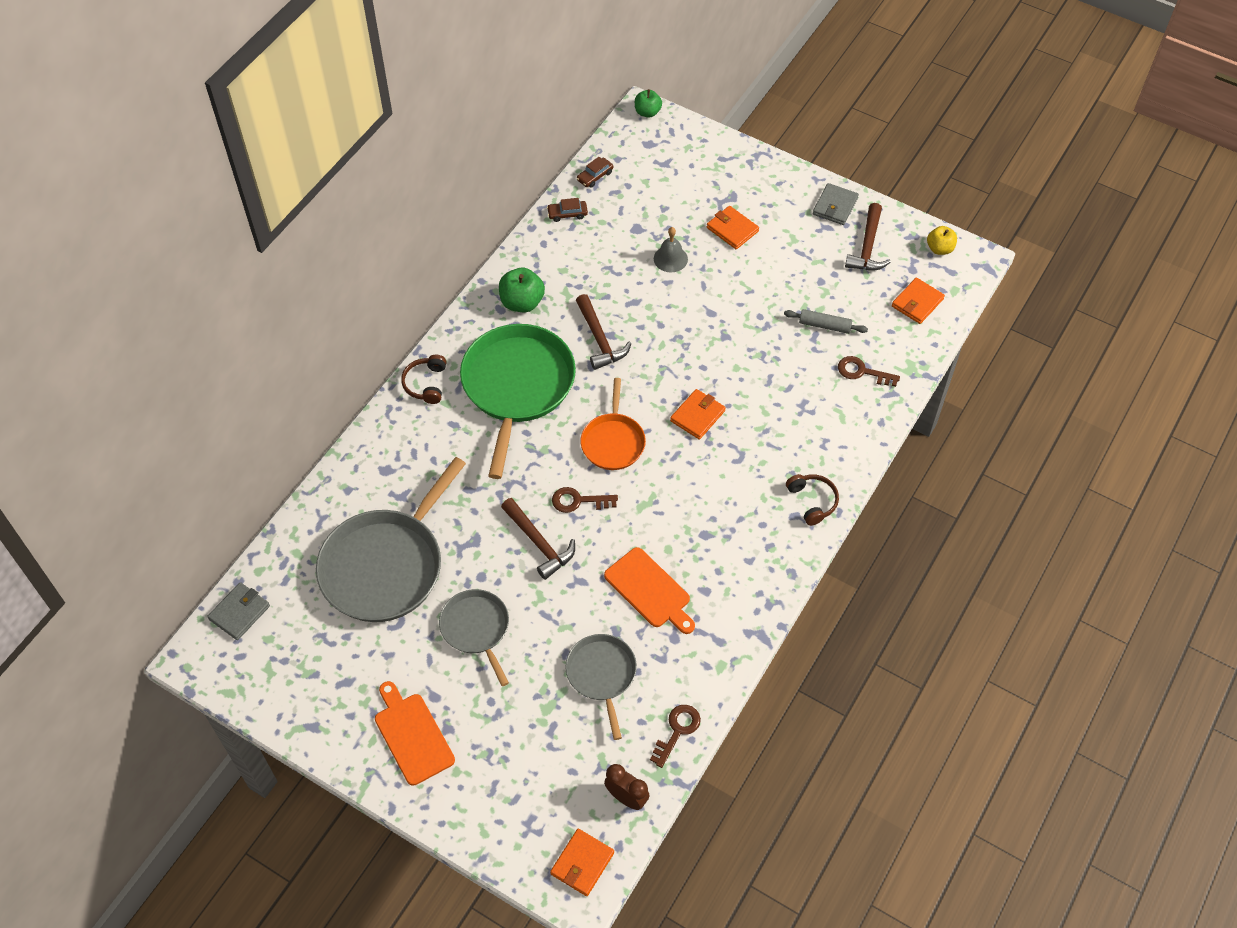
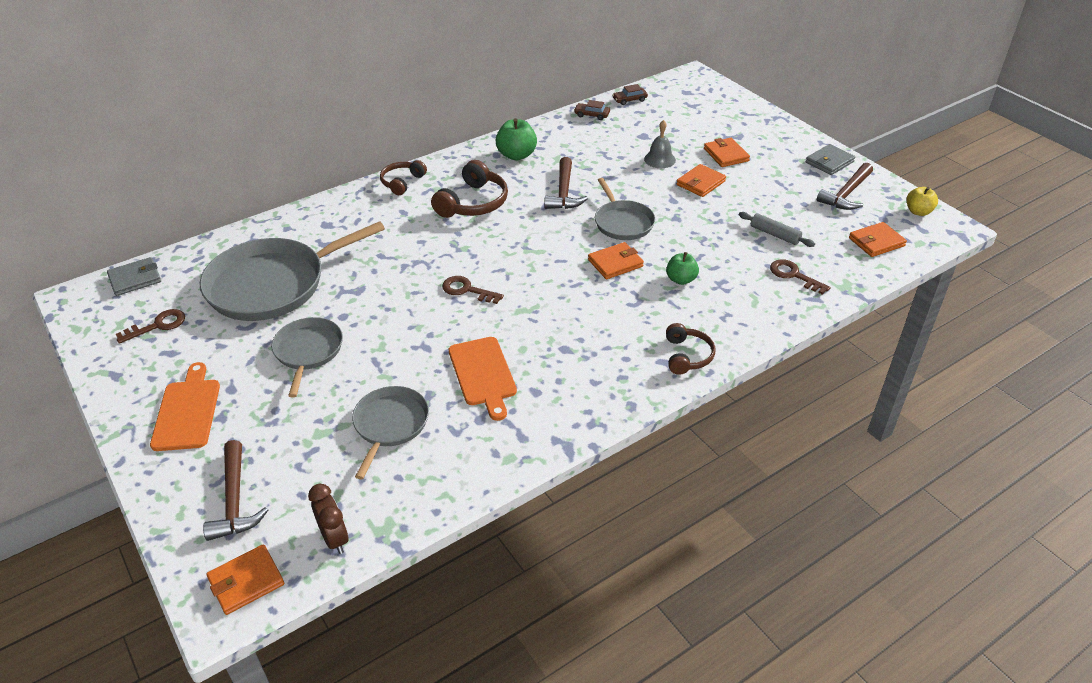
camera: 25 degrees right, 15 degrees down
(517, 386) = (473, 203): green pan -> brown headphones
(539, 543) = (410, 308): brown hammer -> brown hammer (235, 500)
(613, 441) = (527, 259): orange pan -> none
(647, 112) = (697, 75): green apple -> green apple (681, 279)
(677, 360) = (622, 222): none -> grey pan
(677, 731) = (427, 498): brown key -> brown key (157, 325)
(726, 279) = (700, 183): none -> orange wallet

